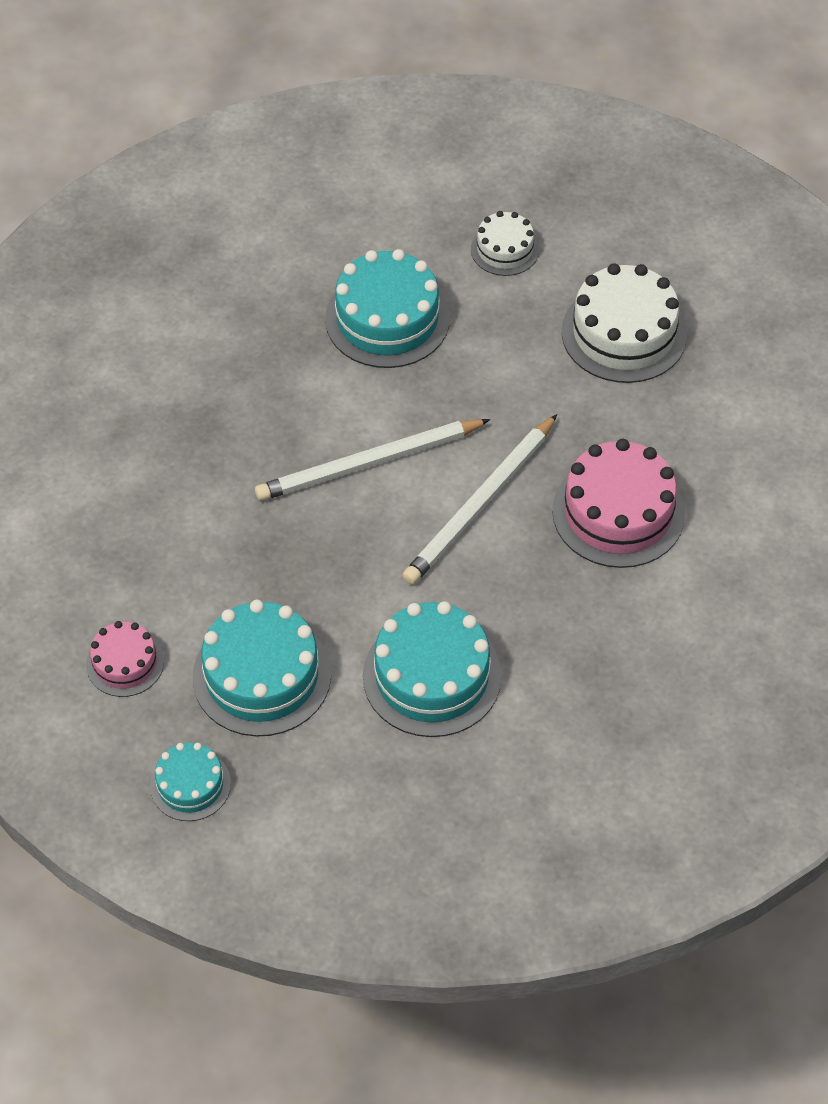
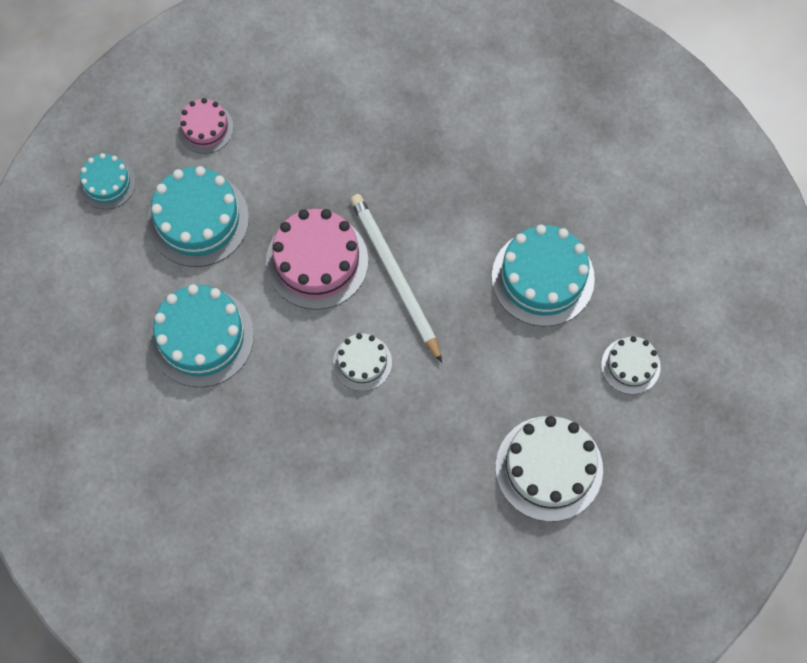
camera: 85 degrees right, 15 degrees up
(481, 503) = (362, 362): white pencil -> white cake
(618, 512) = (361, 469): pink cake -> pink cake (317, 261)

